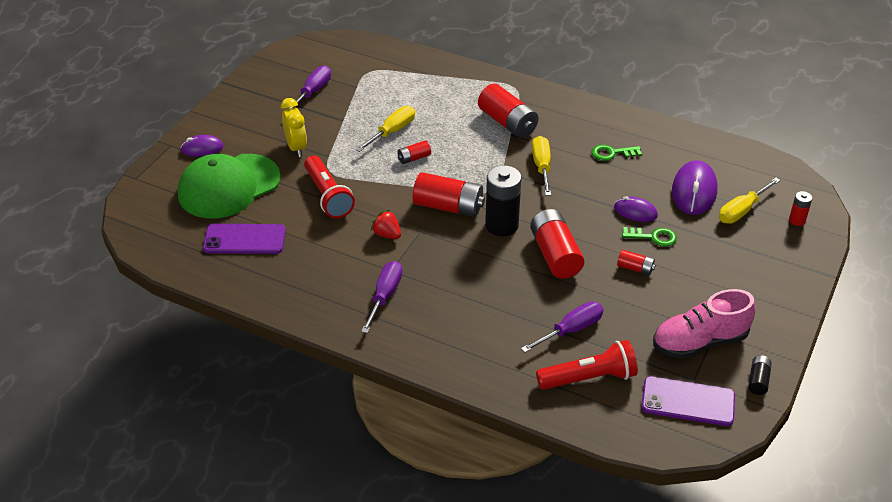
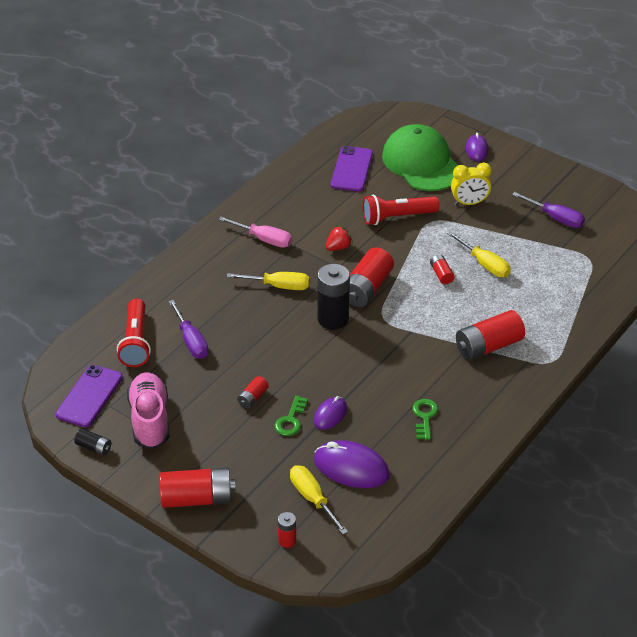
camera: 100 degrees right, 0 degrees up
(384, 296) = (263, 239): purple screwdriver -> pink screwdriver
(542, 167) = (412, 360): yellow screwdriver -> yellow screwdriver (278, 286)
(555, 255) = (285, 347): red battery -> red battery (197, 498)

